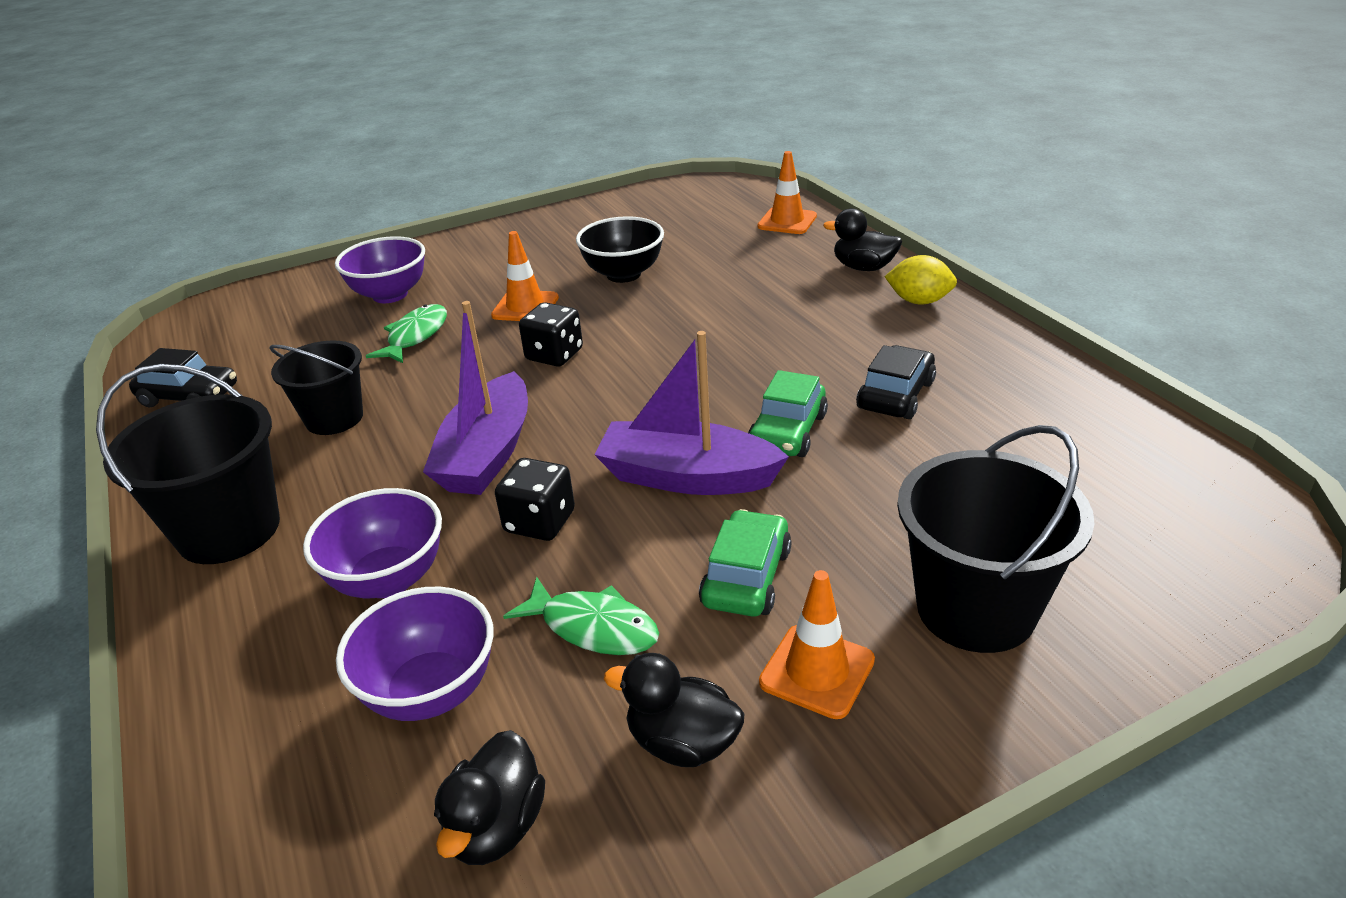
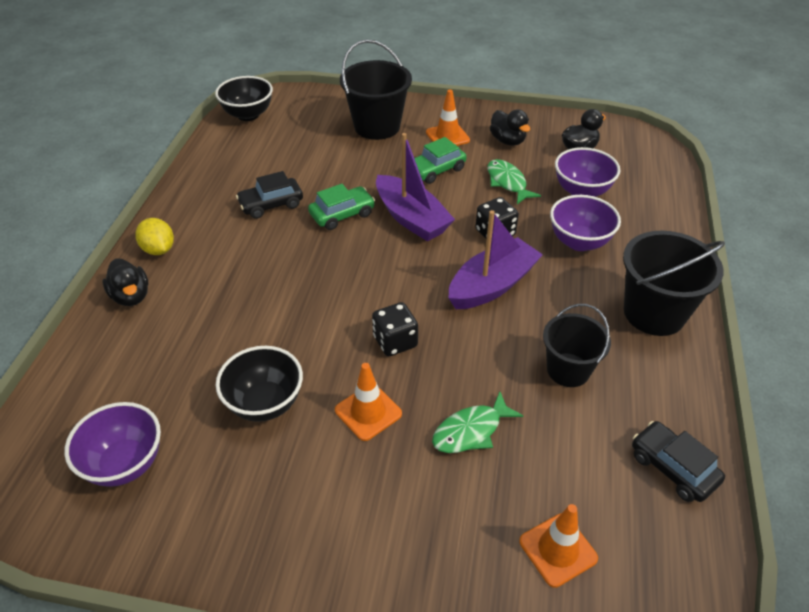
camera: 145 degrees left, 10 degrees up
(390, 295) = (458, 518): purple bowl -> purple bowl (125, 463)
(787, 221) = (79, 386): orange traffic cone -> orange traffic cone (558, 550)
(1207, 493) = (248, 115): none -> black bowl

